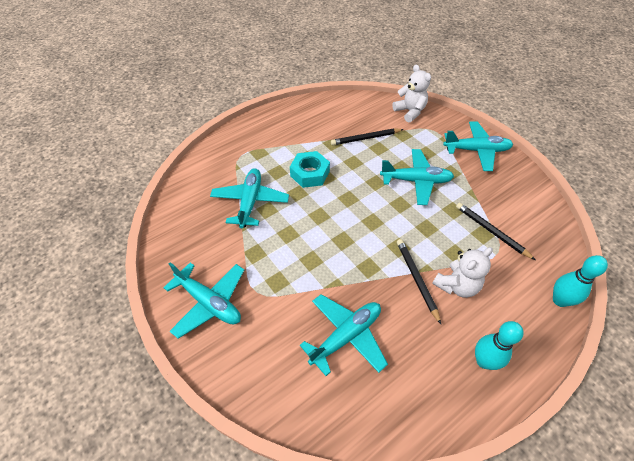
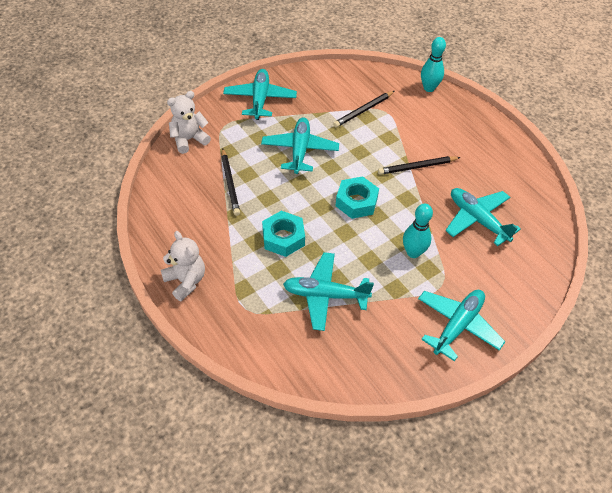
camera: 90 degrees left, 0 degrees up
(357, 224) = (356, 202): none -> turquoise nut
(456, 285) = (421, 143): white teddy bear -> white teddy bear (186, 281)
(484, 361) = (485, 140): turquoise bowling pin -> turquoise bowling pin (413, 252)

